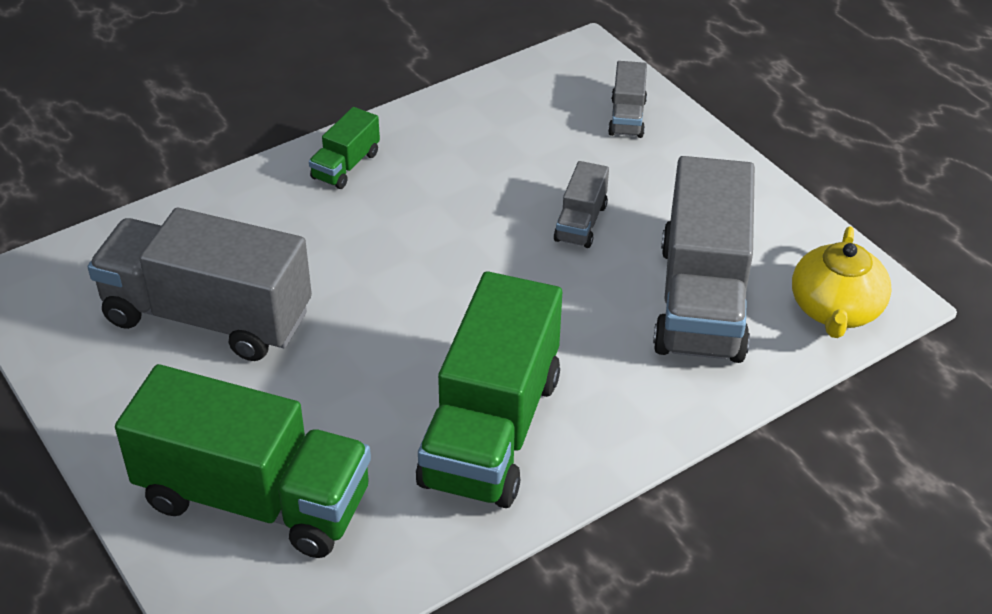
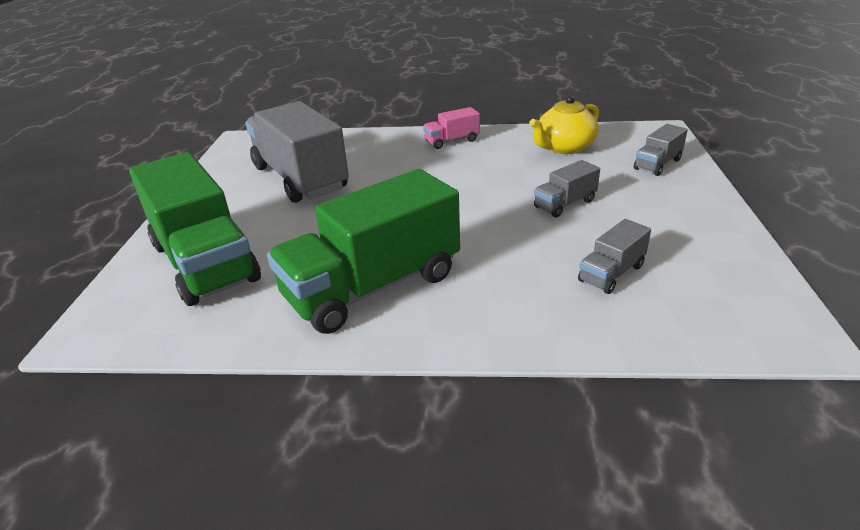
camera: 40 degrees right, 10 degrees down
(346, 165) = (452, 141): green truck -> pink truck
(701, 300) = (611, 273): grey truck -> grey truck, size x0.45
(835, 310) = (732, 323): yellow teapot -> yellow teapot (564, 148)

